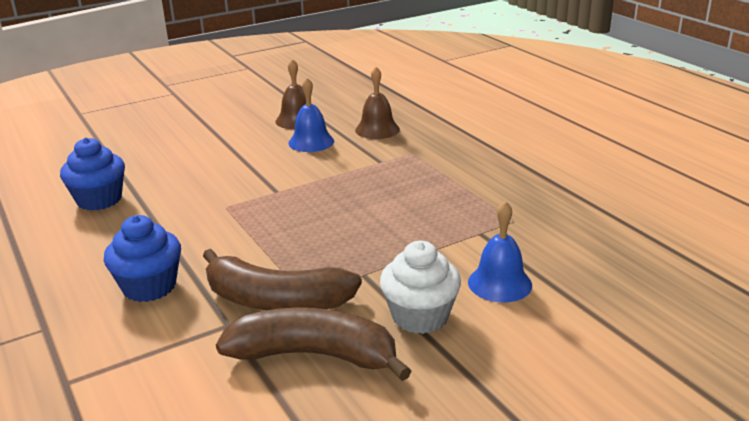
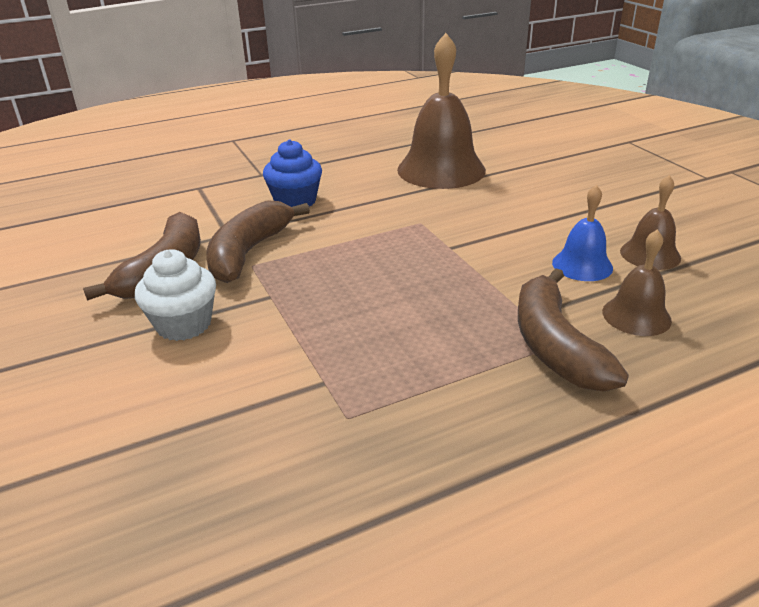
camera: 95 degrees right, 5 degrees up
(99, 200) = (441, 169): blue cupcake -> brown bell
(416, 154) = (555, 346): none -> brown banana
(499, 283) = (211, 383): blue bell -> none

